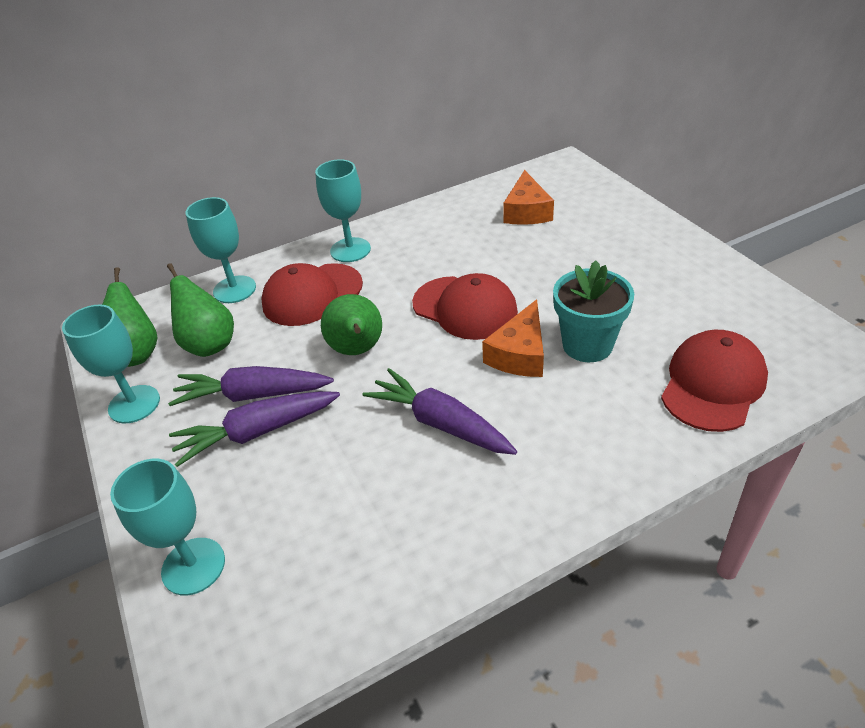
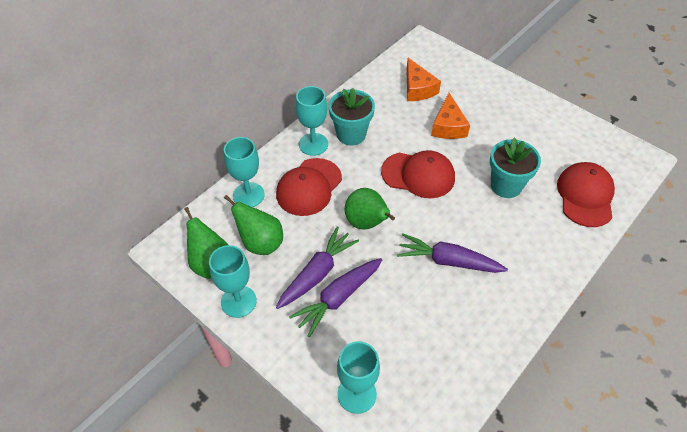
camera: 25 degrees left, 10 degrees up
(252, 395) = (317, 273): purple carrot -> purple carrot turned 150 degrees clockwise
(405, 247) = (351, 134): none -> turquoise flower pot
(519, 354) = (469, 201): orange cheese -> orange cheese (448, 126)

